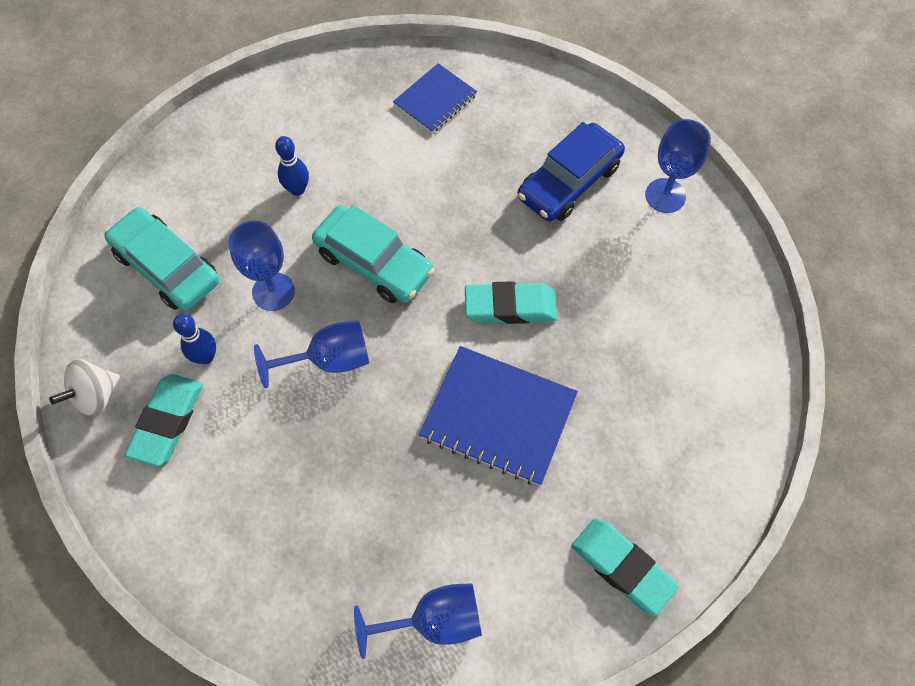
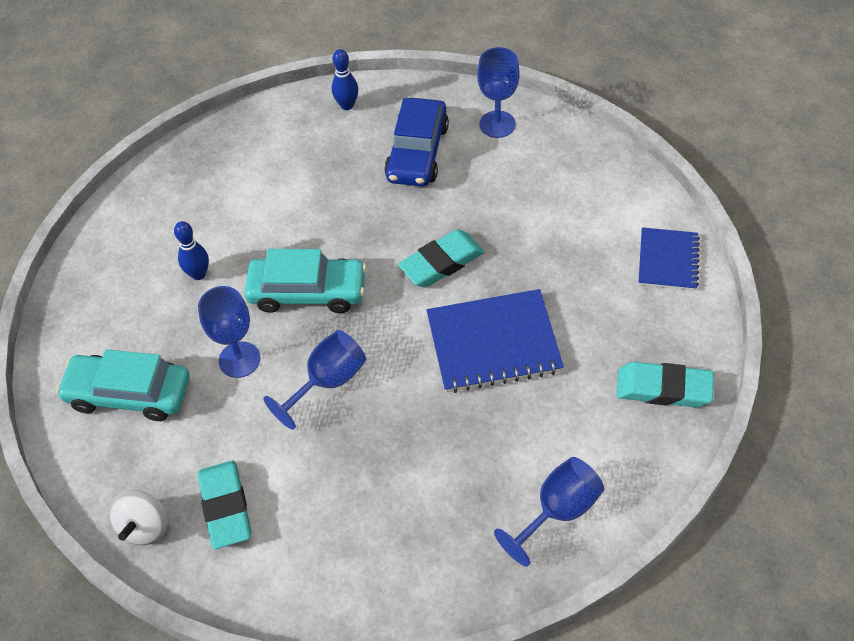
camera: 30 degrees left, 10 degrees down
(206, 357) = (220, 440): blue bowling pin -> blue bowling pin (347, 105)
(435, 100) = (263, 149): blue notebook -> blue notebook (668, 260)

